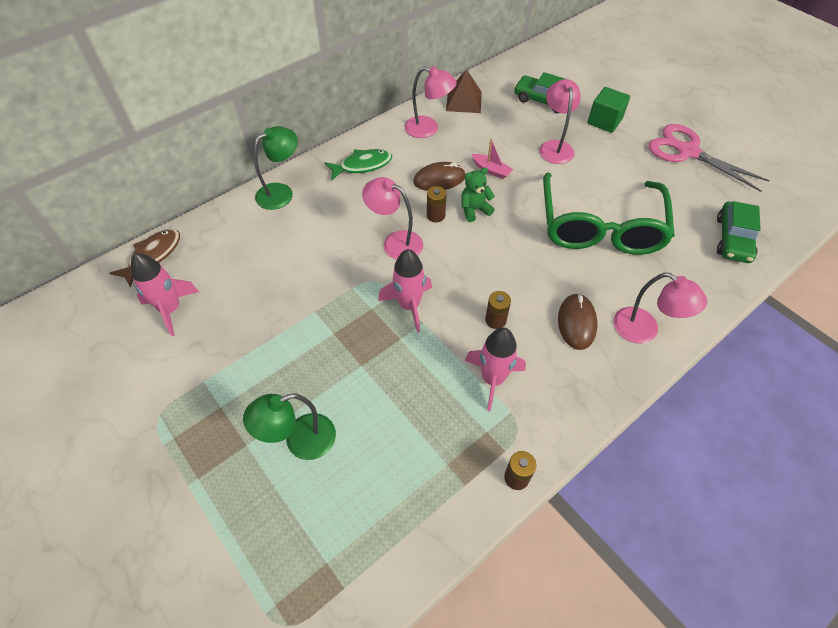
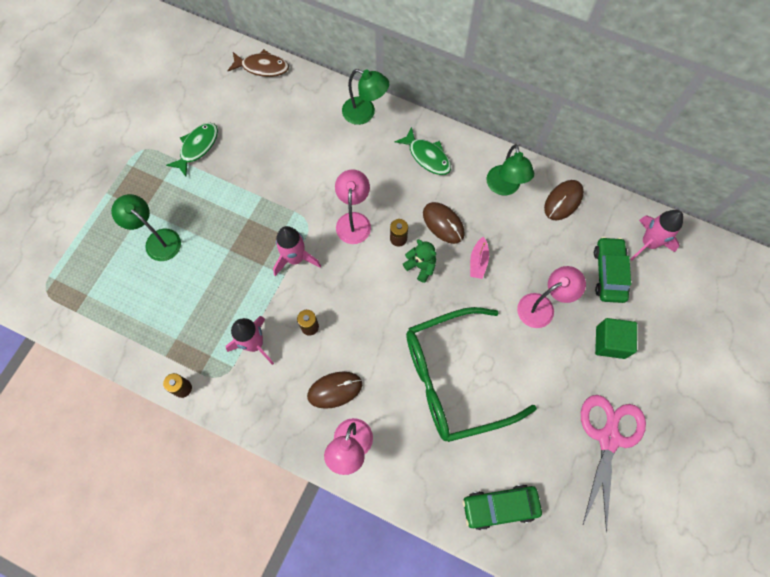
camera: 65 degrees right, 15 degrees up
(171, 309) = (223, 106): pink rocket -> pink rocket (648, 243)
(204, 354) = (197, 147): none -> green fish
(428, 129) = (504, 187): pink lamp -> green lamp
(463, 101) = (563, 201): brown pyramid -> brown mouse

